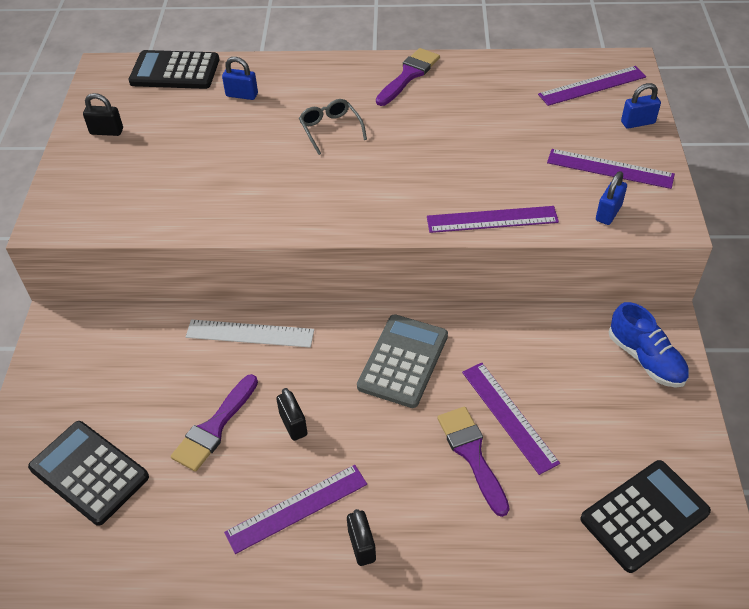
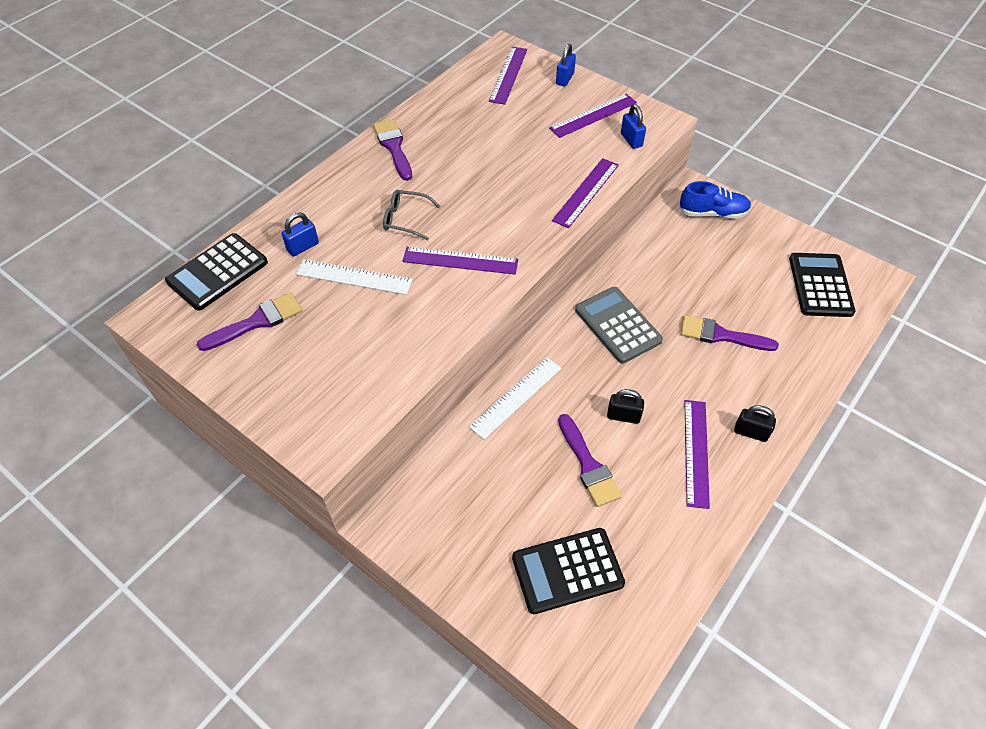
camera: 55 degrees left, 5 degrees up
(106, 131) = (245, 355): black padlock -> none
(144, 118) = (257, 322): none -> purple brush
(236, 139) = (354, 277): none -> white ruler
(509, 416) = (705, 300): purple ruler -> purple ruler (460, 260)

